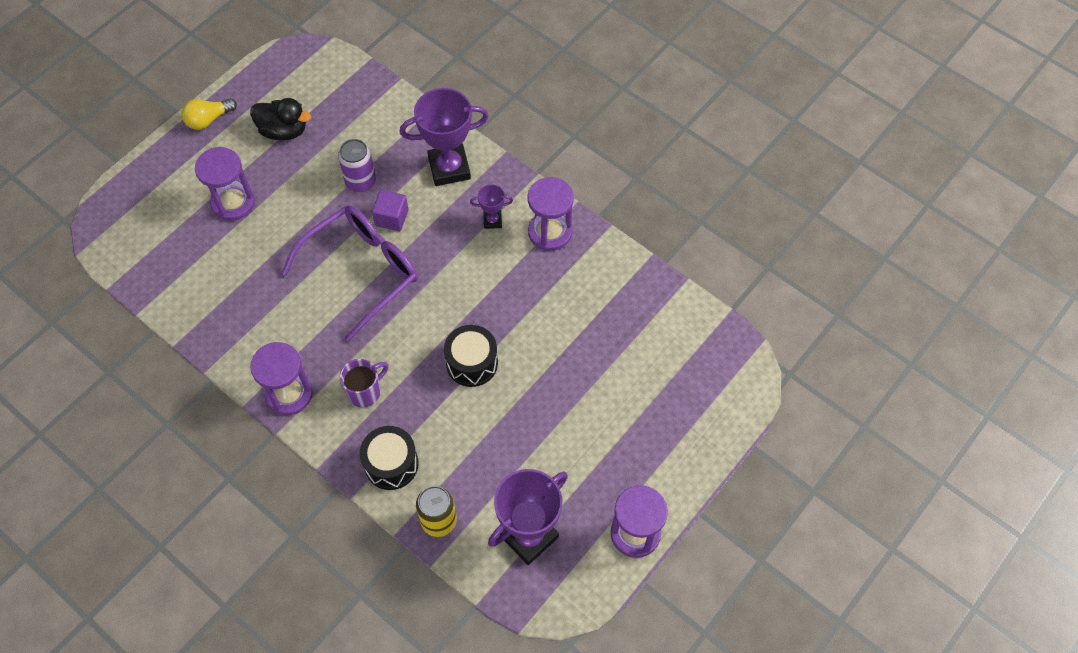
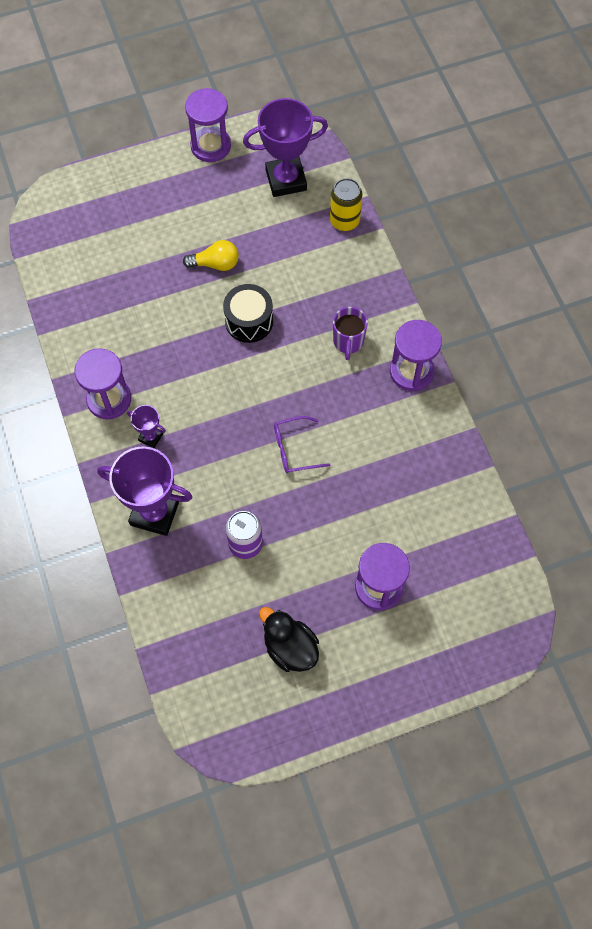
camera: 150 degrees left, 5 degrees up
(208, 120) = (361, 707): yellow light bulb -> yellow light bulb (215, 264)
(361, 272) = (295, 449): purple glasses -> purple glasses, size x0.49
(365, 392) = (348, 342): purple mug -> purple mug turned 75 degrees counterclockwise
(391, 464) = (357, 277): black drum -> none
(392, 218) = (238, 489): purple cube -> none

